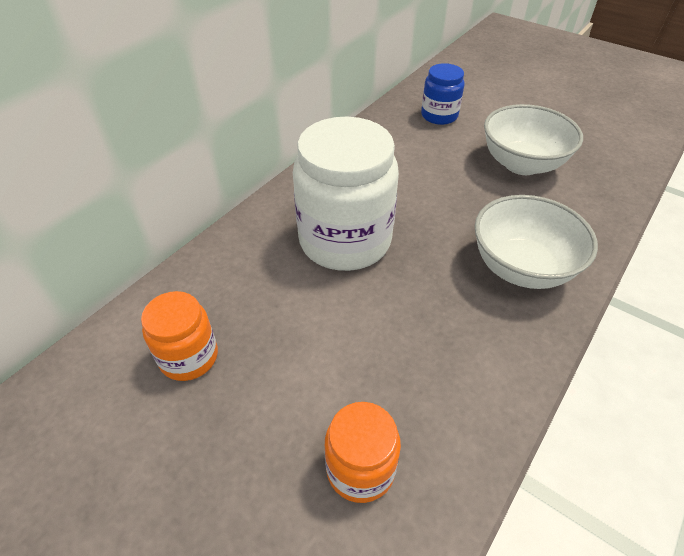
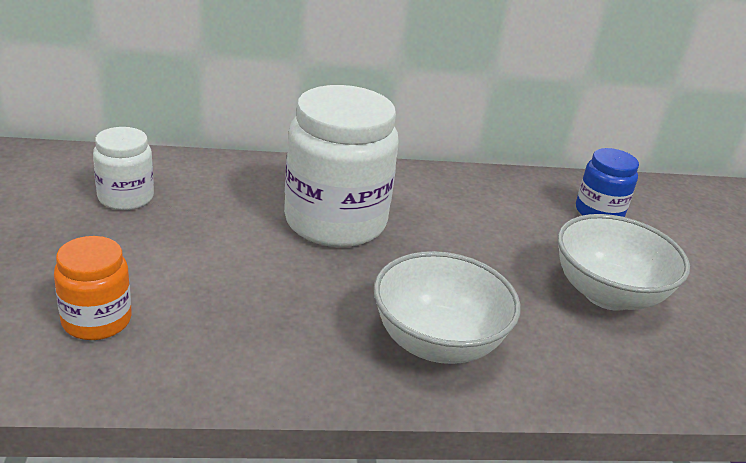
camera: 45 degrees right, 15 degrees down
(189, 357) = (126, 197): orange jar -> white jar

